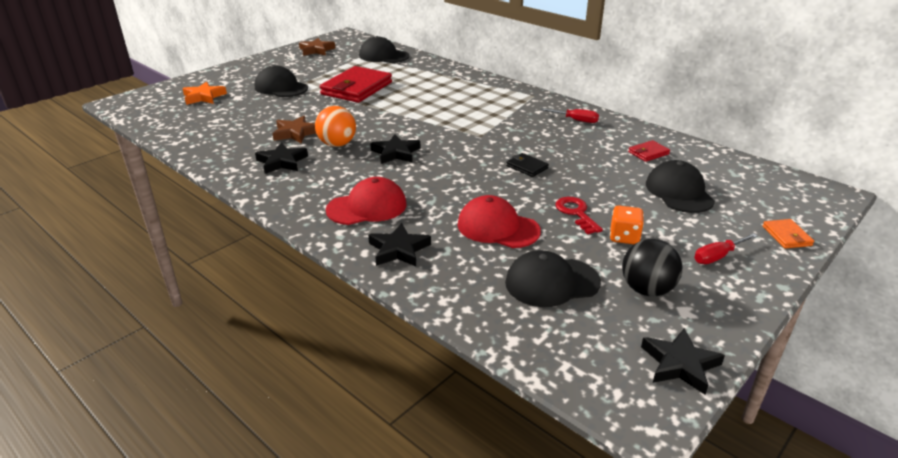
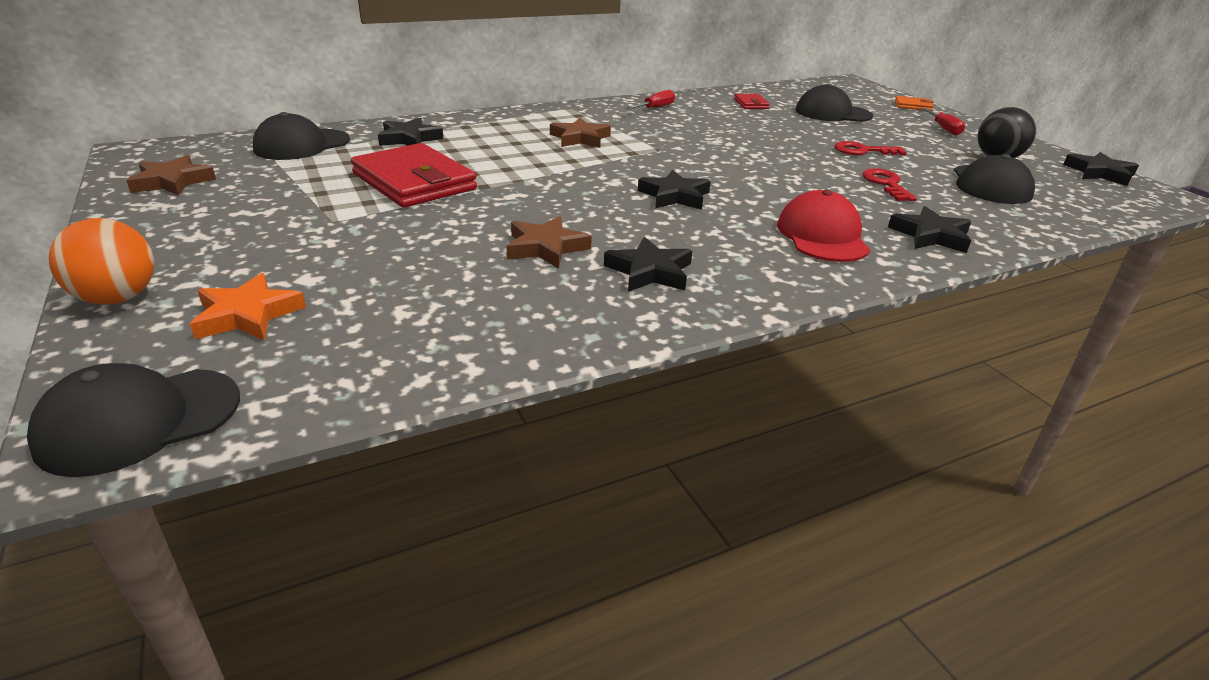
camera: 70 degrees left, 0 degrees up
(281, 87) = (319, 234): black cap -> black cap (139, 420)
(337, 144) = (617, 225): orange ball -> orange ball (118, 298)
(419, 72) = (409, 139): none -> black star
(473, 110) = (580, 138): none -> brown star
(498, 227) = (886, 184): red cap -> red key
(527, 167) = (754, 147): black wallet -> none
(624, 237) = (910, 146): orange dice -> none

